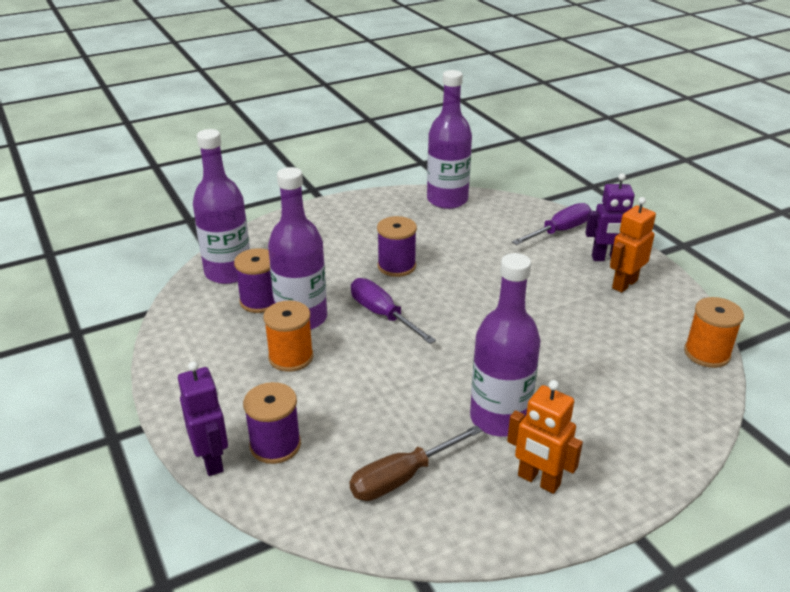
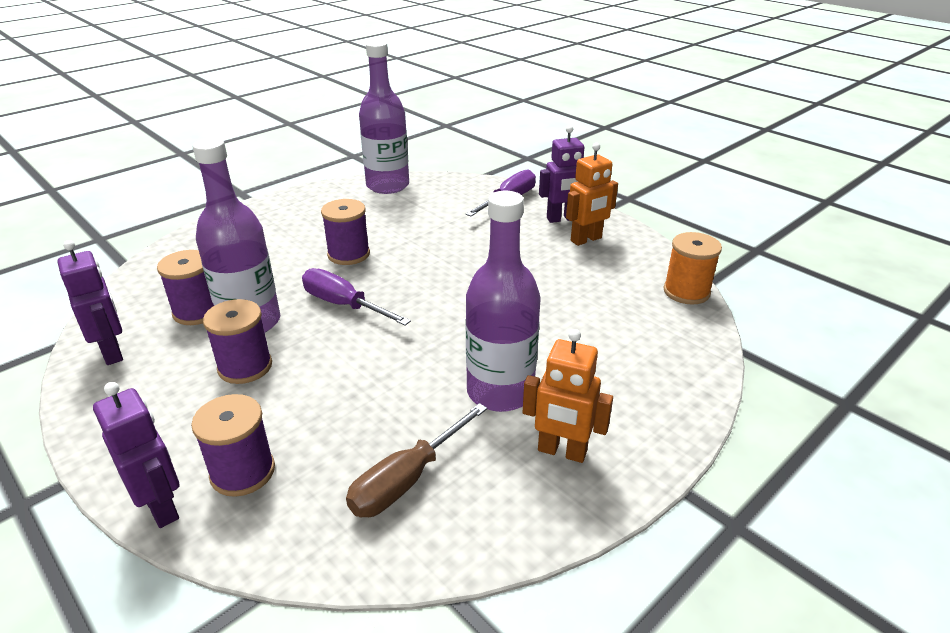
camera: 15 degrees left, 0 degrees up
(190, 326) = (112, 352): none -> purple robot
(228, 272) = (154, 287): purple bottle -> none
(291, 357) = (245, 367): orange spool -> purple spool
(624, 284) = (586, 239): orange robot -> orange robot turned 150 degrees counterclockwise

